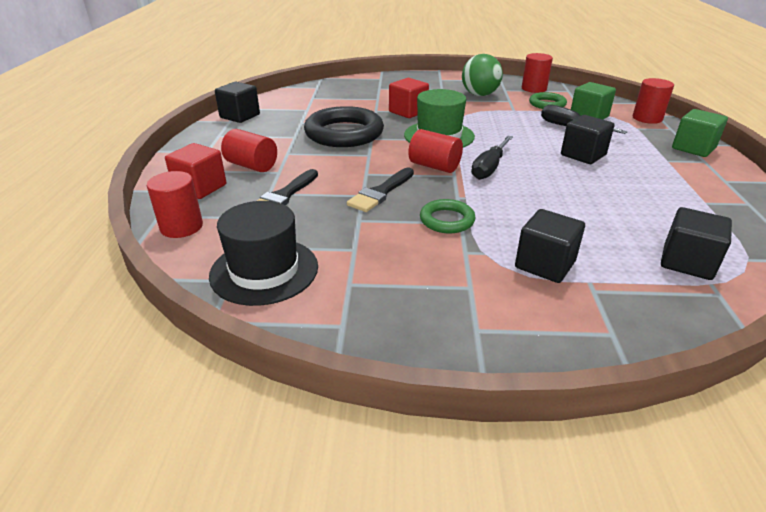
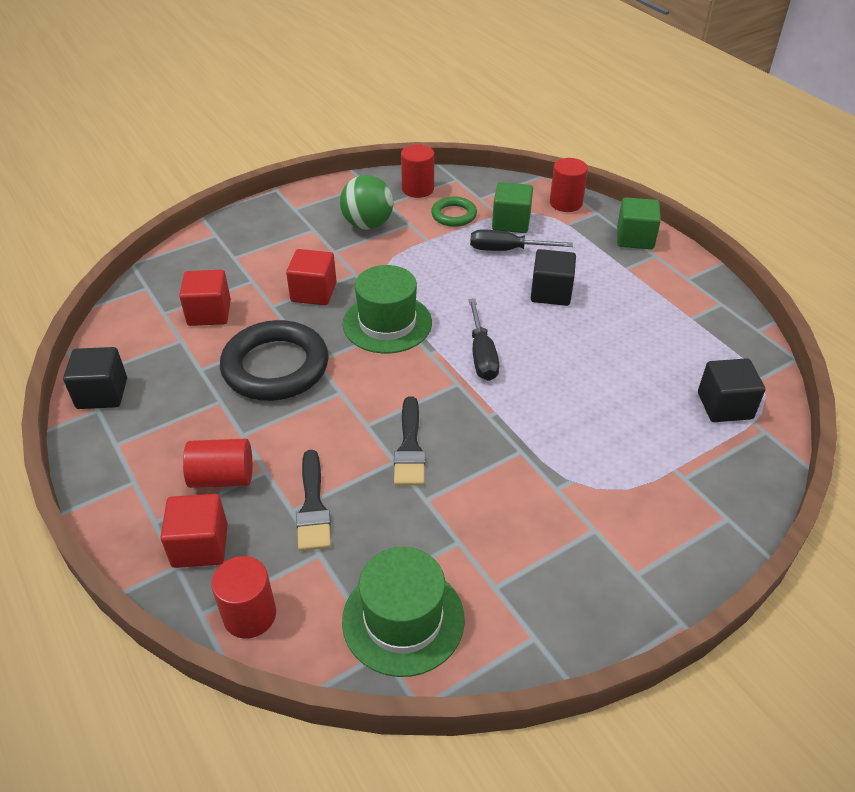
camera: 35 degrees left, 10 degrees up
(264, 270) = (403, 619): black hat -> green hat
(336, 104) = (209, 313): none -> red cube
(434, 166) = (427, 378): red cylinder -> none
(447, 220) = (506, 455): green ring -> none
(545, 264) = (629, 468): black cube -> none

